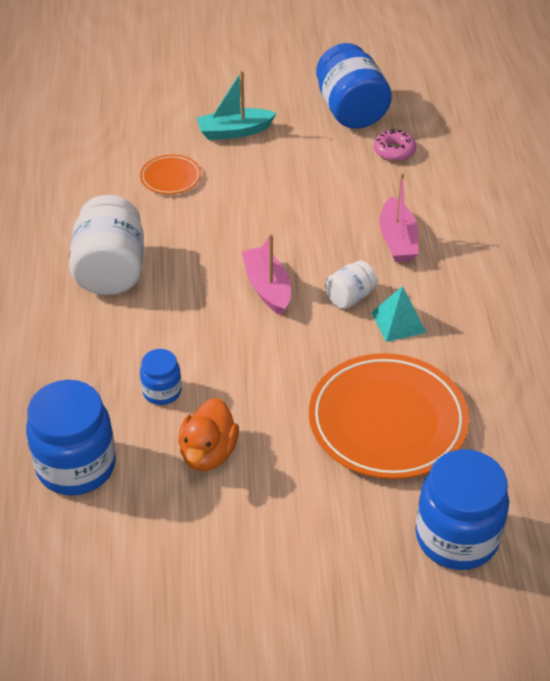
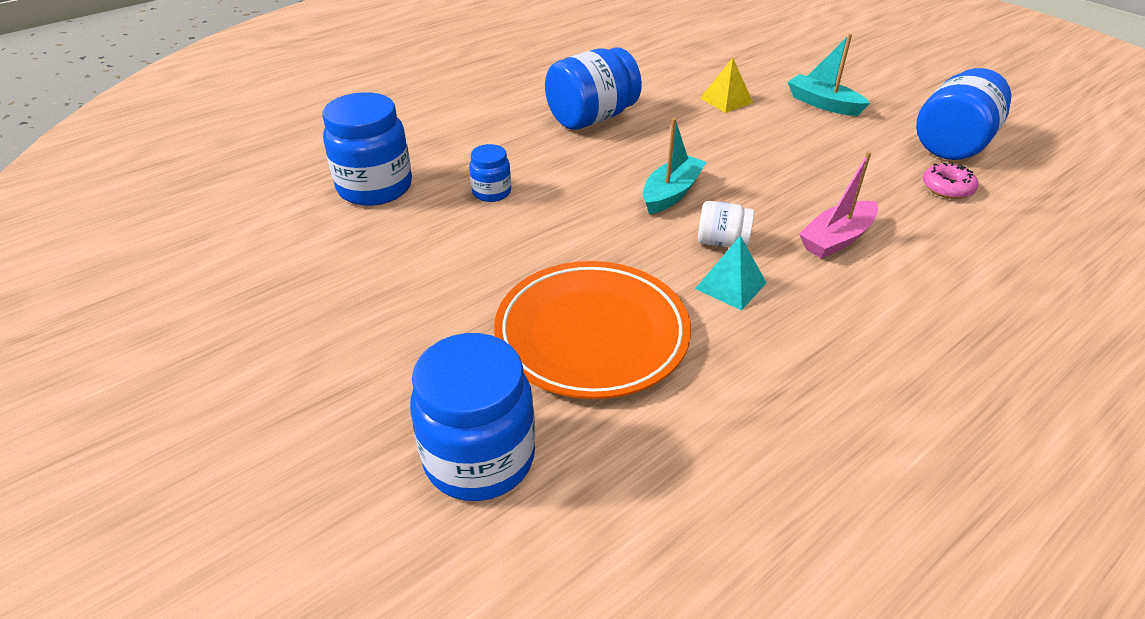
camera: 55 degrees right, 5 degrees down
(110, 270) = (592, 118): white jar -> blue jar
(170, 177) = (726, 100): orange plate -> yellow pyramid
(208, 453) = (446, 243): orange duck -> none
(267, 288) = (671, 193): pink boat -> turquoise boat

